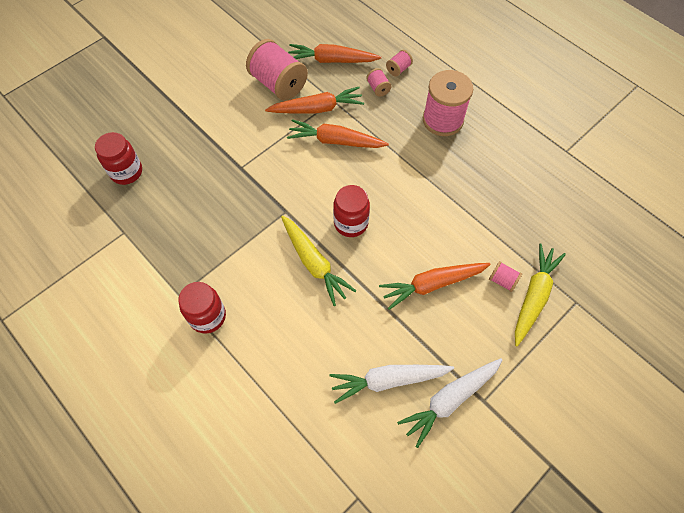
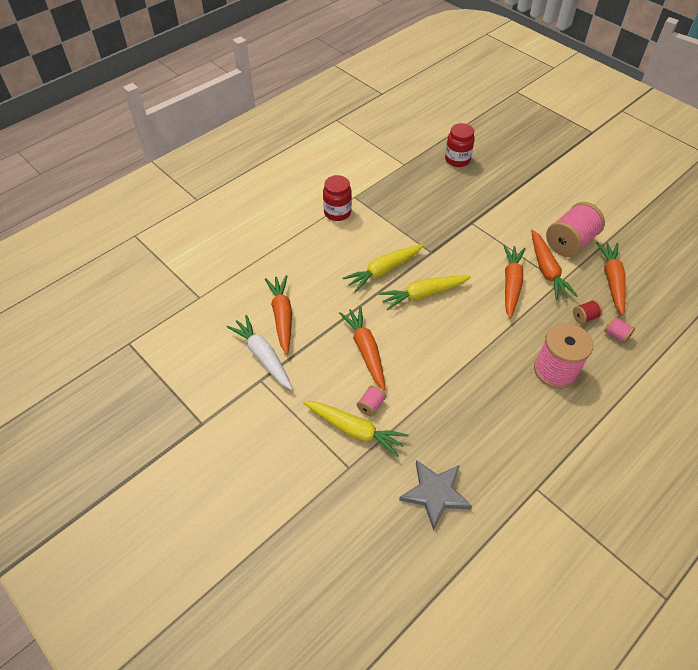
camera: 90 degrees right, 10 degrees down
(351, 223) = (423, 294): red jar -> yellow carrot
(378, 88) = (584, 317): pink spool -> red spool
(388, 380) = (282, 317): white carrot -> orange carrot
(588, 228) = (435, 493): none -> grey star

